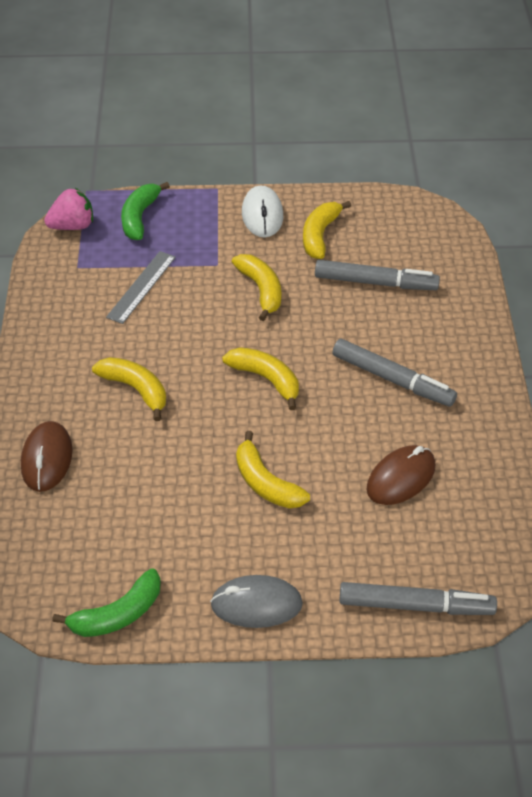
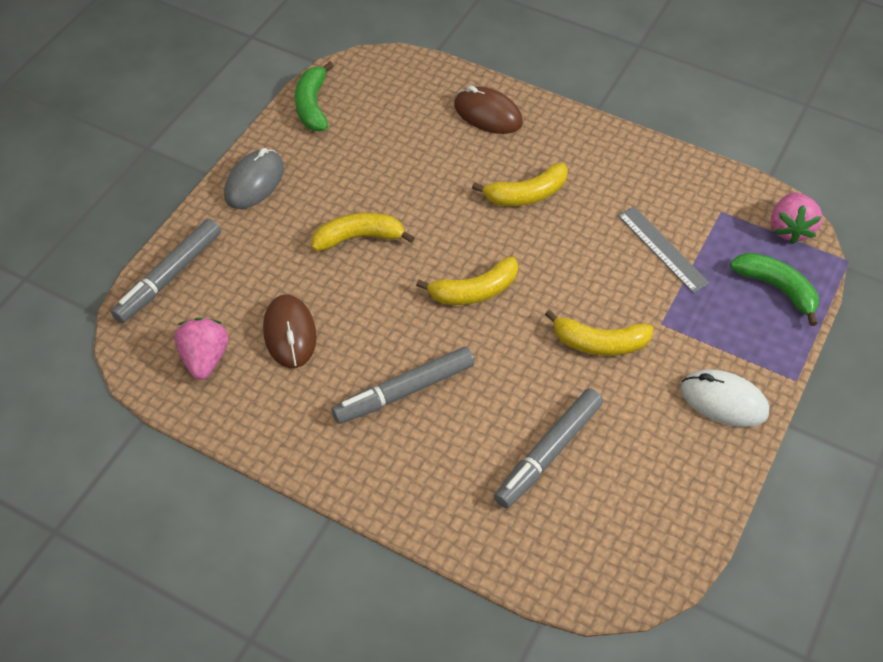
camera: 120 degrees right, 5 degrees up
(320, 235) = (657, 440): yellow banana -> none
(471, 523) = (205, 358): none -> pink strawberry

